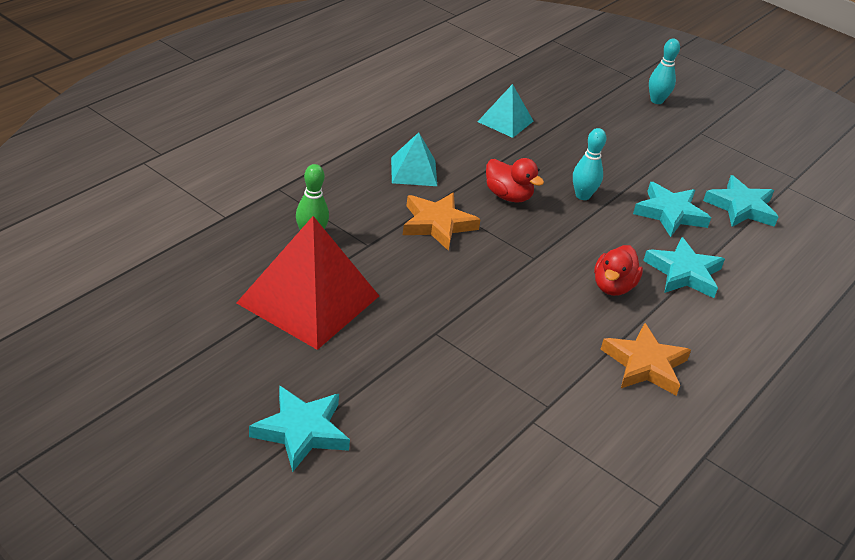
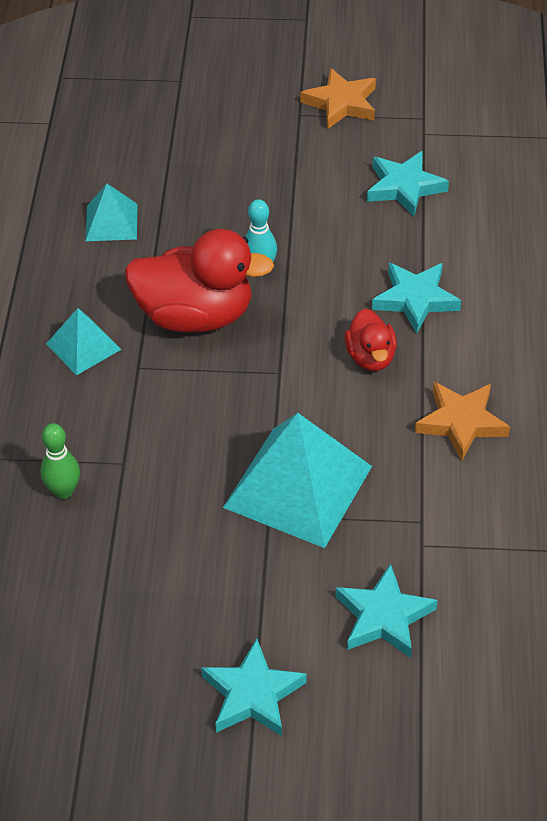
camera: 30 degrees left, 10 degrees up
(309, 299) = (129, 560): red pyramid -> none
(437, 224) = (162, 394): orange star -> orange star (341, 103)
(475, 329) = (298, 486): none -> turquoise pyramid
(508, 196) = (195, 316): red duck -> red duck, size x1.90
(656, 100) = (228, 98): turquoise bowling pin -> none
(670, 213) = (351, 237): turquoise star -> turquoise star (384, 617)

